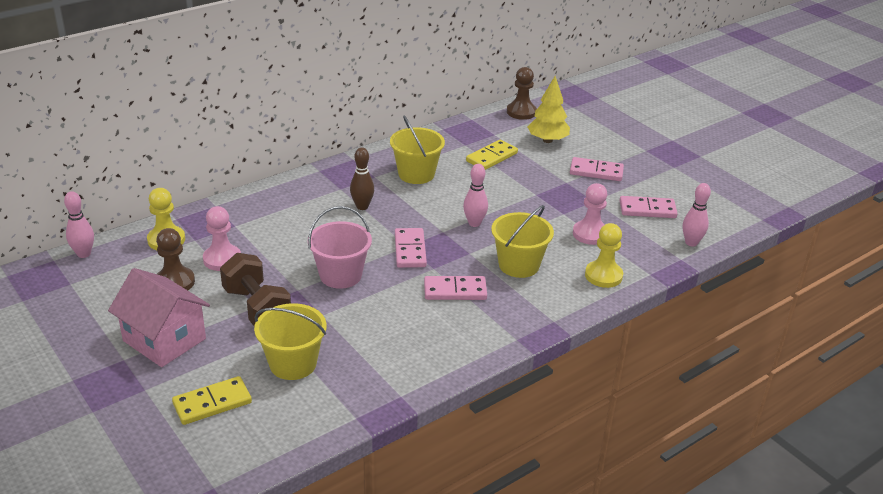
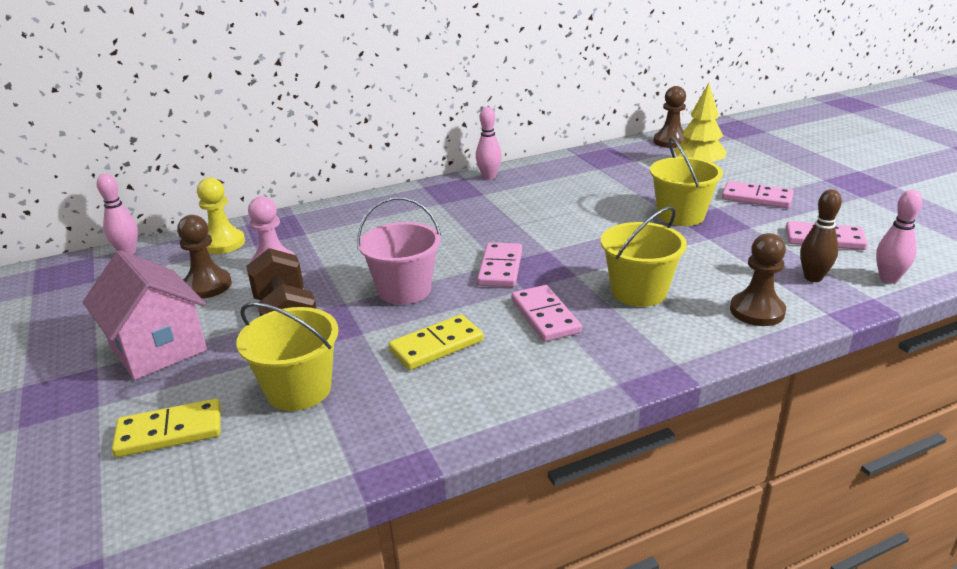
camera: 15 degrees right, 5 degrees down
(362, 206) = (458, 221): brown bowling pin -> brown bowling pin (813, 277)
(416, 174) = (532, 193): yellow bucket -> yellow bucket (681, 215)
(455, 290) = (545, 316): pink domino -> pink domino turned 60 degrees clockwise
(474, 223) = (590, 243): pink bowling pin -> pink bowling pin (489, 177)
(491, 157) = (627, 180): yellow domino -> yellow domino (436, 345)
(590, 234) = (742, 262): pink pawn -> none
(603, 275) = (757, 311): yellow pawn -> brown pawn

